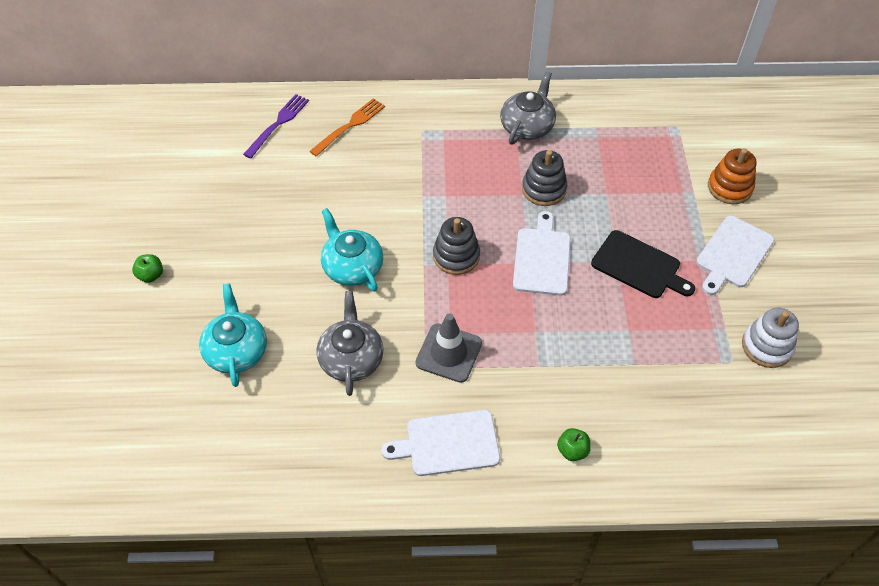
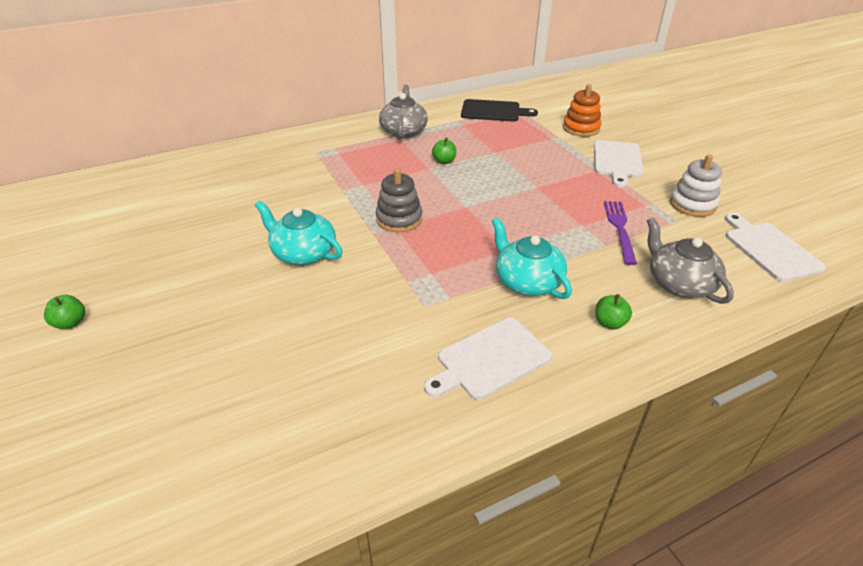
camera: 25 degrees left, 15 degrees down
(236, 350) = (206, 357): turquoise teapot -> turquoise teapot (527, 281)
(278, 124) = (175, 177): purple fork -> purple fork (619, 228)
(350, 125) = (247, 163): orange fork -> none
(351, 358) = (343, 322): grey teapot -> grey teapot (679, 283)
(449, 353) = (440, 287): grey traffic cone -> none
(542, 258) = (475, 201): white cutting board -> white cutting board (769, 249)
(544, 189) = (444, 161): grey stacking toy -> green apple
(638, 266) = (555, 185): black cutting board -> black cutting board (493, 111)

